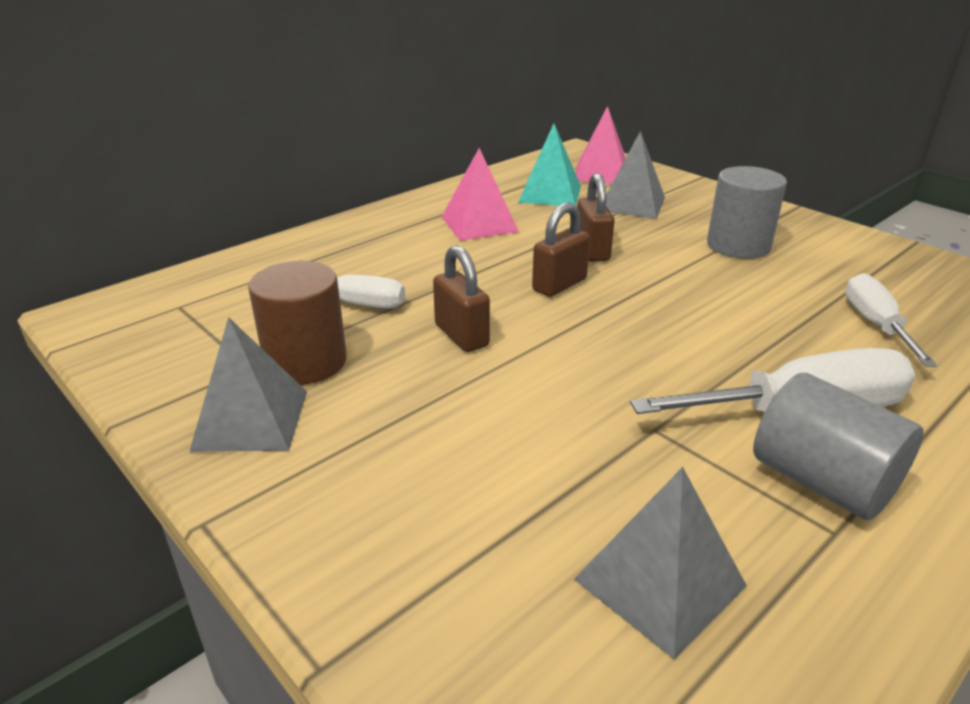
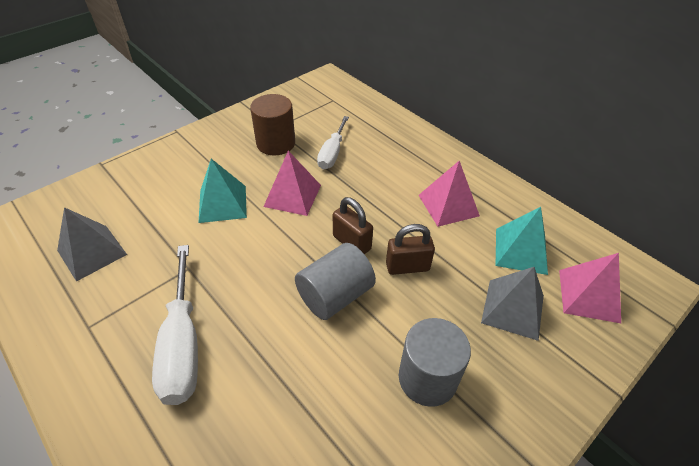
camera: 90 degrees right, 15 degrees up
(251, 419) = (234, 133): grey pyramid -> none
(461, 335) = (292, 195): brown padlock -> pink pyramid
(486, 409) = (222, 204): none -> turquoise pyramid
(822, 481) = (122, 334): grey cylinder -> grey cylinder (335, 295)
(876, 325) = (276, 445): white screwdriver -> none

